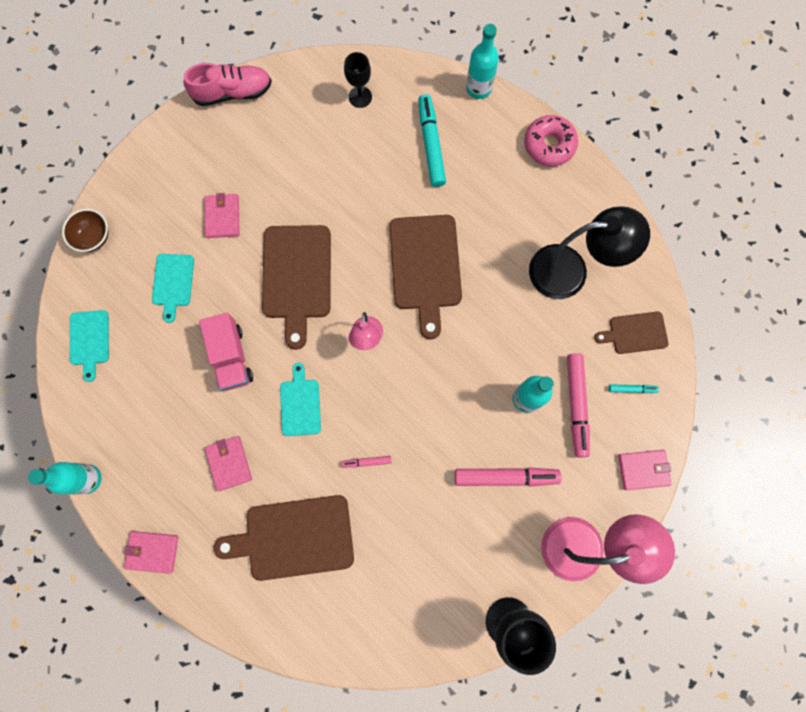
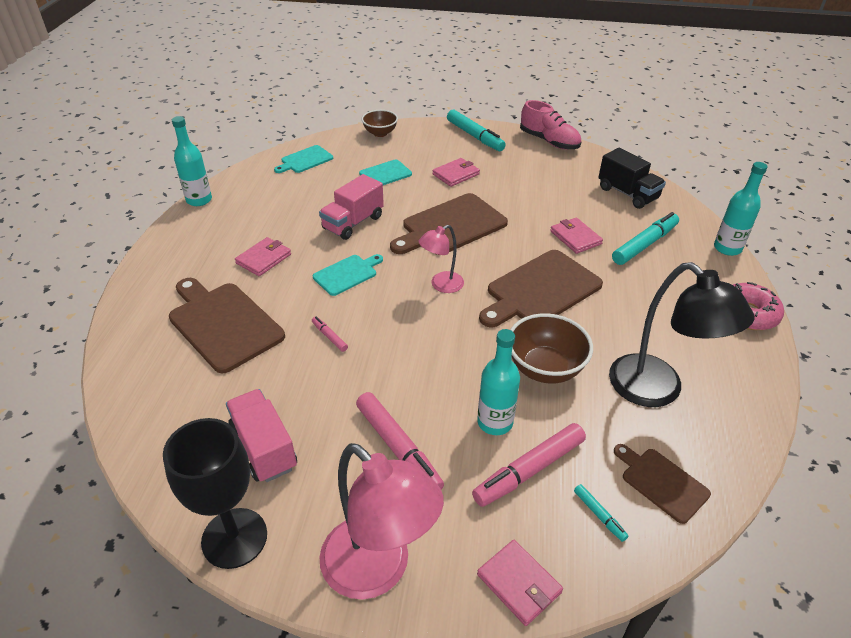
camera: 55 degrees right, 35 degrees down
(152, 551) = (159, 252): pink wallet -> pink wallet (575, 237)
(170, 152) = (475, 136): none -> turquoise marker
(360, 97) = (627, 193): black goblet -> black truck
(447, 568) = (264, 448): none -> pink truck
(503, 329) = (545, 369): none -> brown bowl

